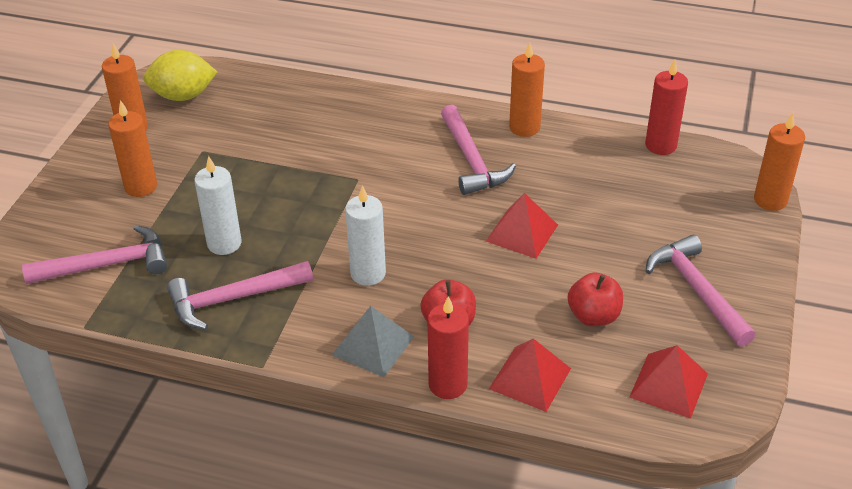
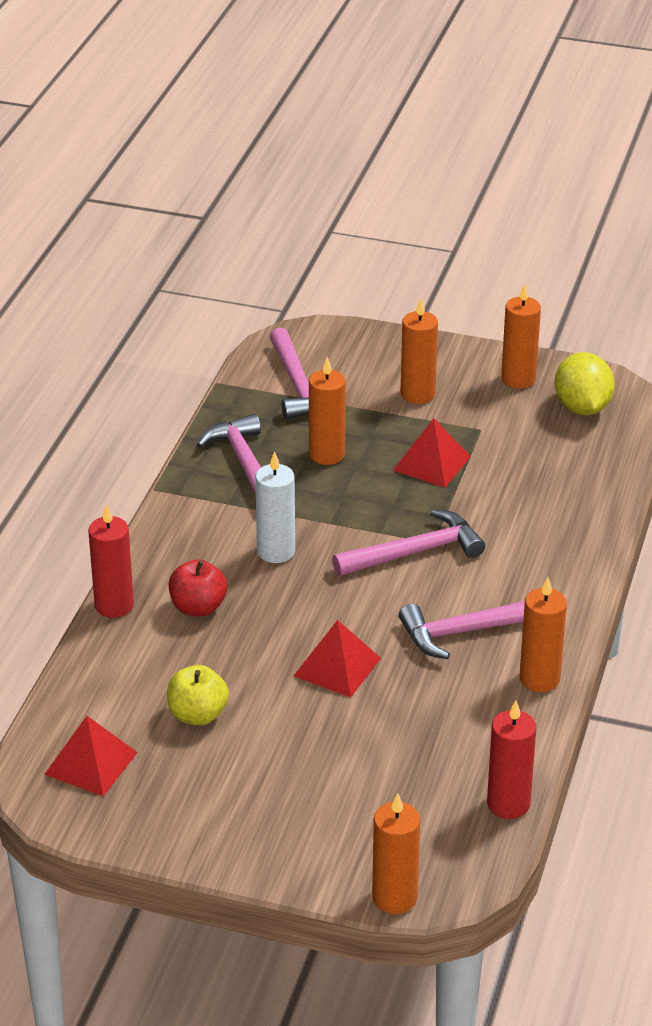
camera: 90 degrees right, 5 degrees down
(224, 243) = (327, 454): white candle -> orange candle
(373, 345) = (172, 556): grey pyramid -> none
(530, 378) = (115, 662): red pyramid -> red pyramid (432, 463)
(593, 316) = (198, 715): red apple -> yellow apple
(697, 291) = (230, 804): pink hammer -> pink hammer (414, 552)

